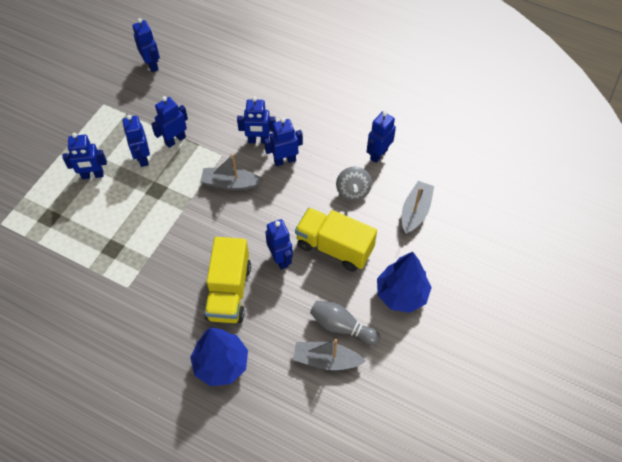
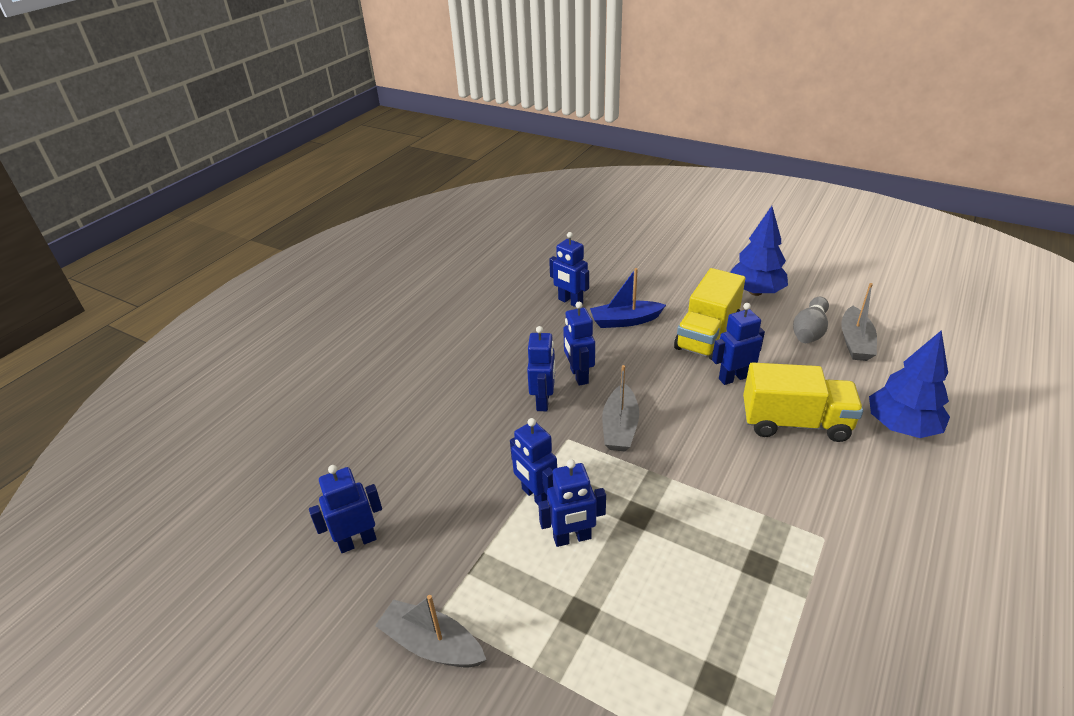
camera: 85 degrees left, 20 degrees down
(92, 175) = (611, 613): blue robot -> none
(353, 191) = (625, 321): grey spinning top -> blue boat
(415, 211) = (649, 280): grey boat -> grey boat (432, 644)

